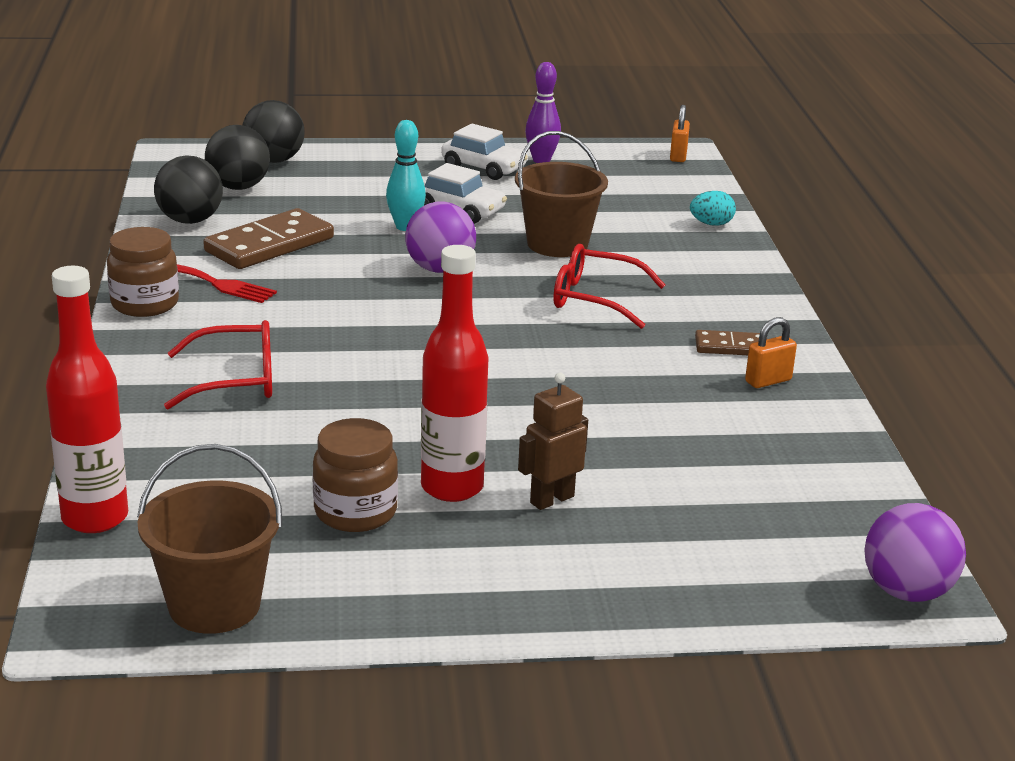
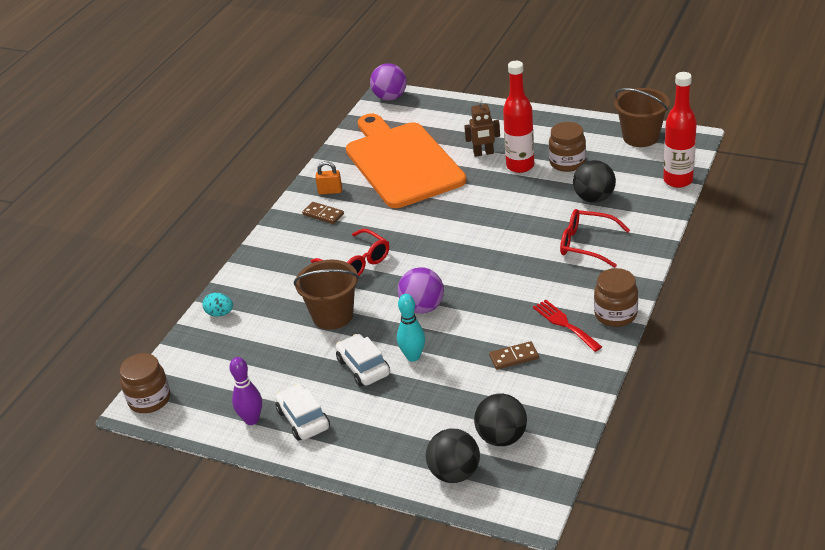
camera: 145 degrees left, 10 degrees up
(190, 220) = (555, 399): black ball -> black ball (594, 198)
(269, 245) = (514, 357): brown domino -> brown domino, size x0.54
(678, 156) = (149, 399): orange padlock -> brown jar
(700, 451) = (401, 162): none -> orange cutting board

